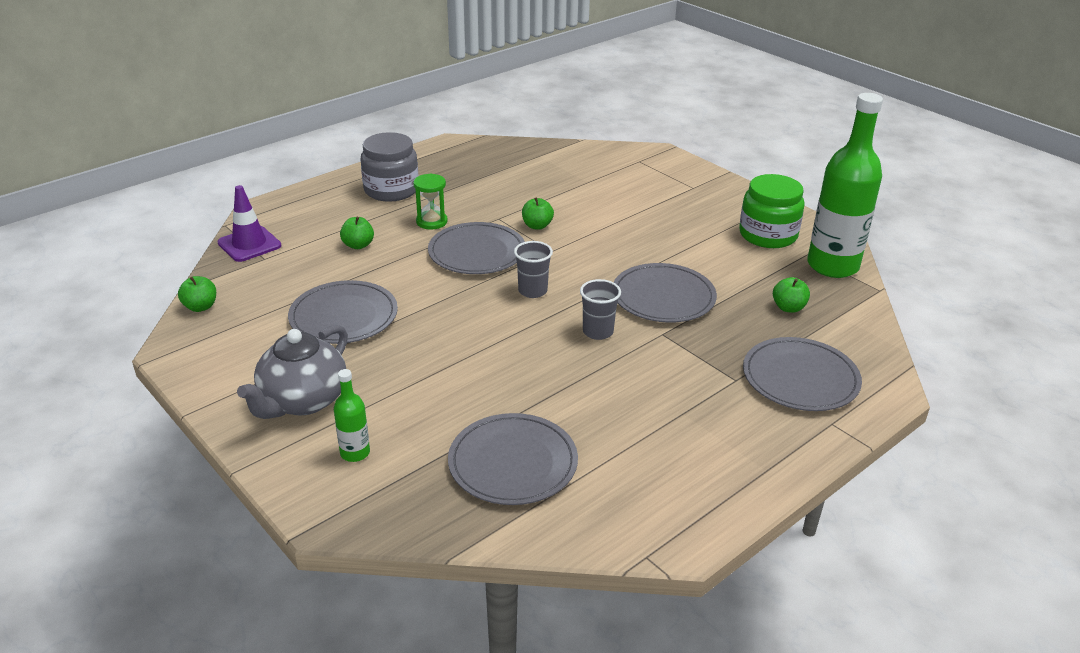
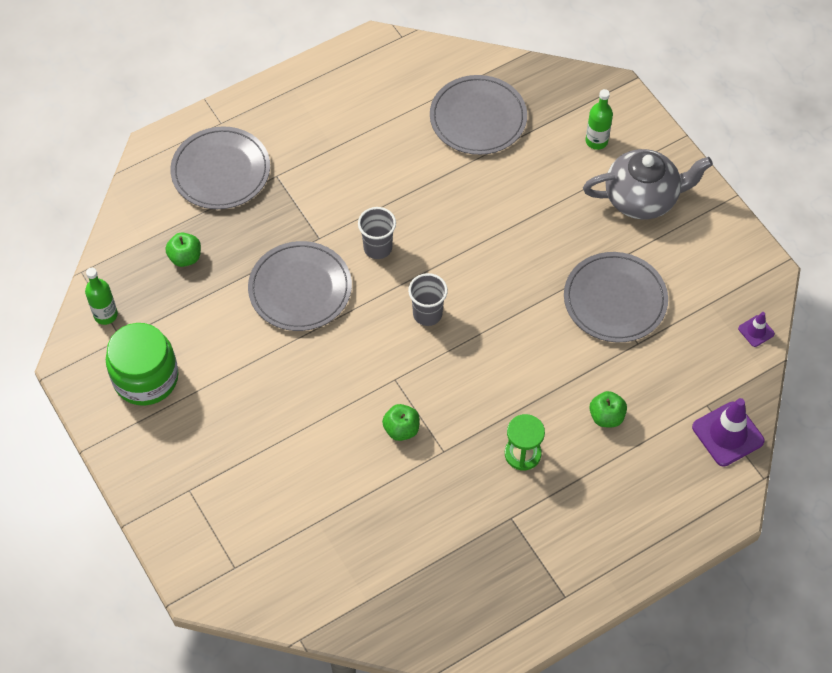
camera: 170 degrees left, 25 degrees up
(200, 307) = (756, 331): green apple -> purple traffic cone
(303, 400) = (642, 198): grey teapot -> grey teapot turned 45 degrees clockwise
(391, 190) = (570, 534): grey jar -> none
(477, 252) = (476, 386): grey plate -> none
(832, 266) = (105, 315): green bottle -> green bottle, size x0.44

